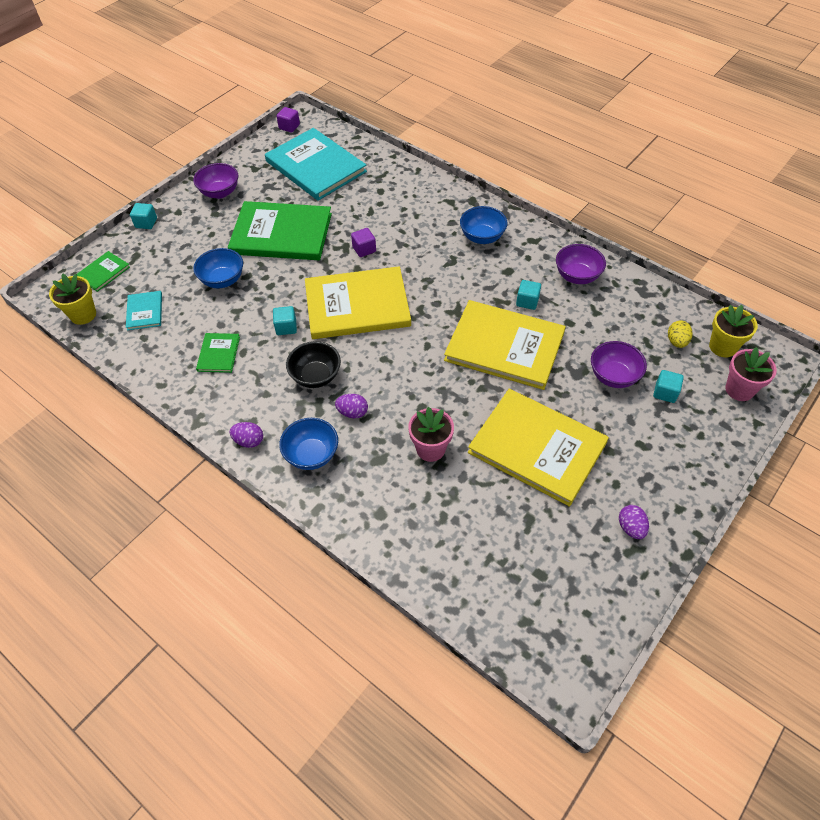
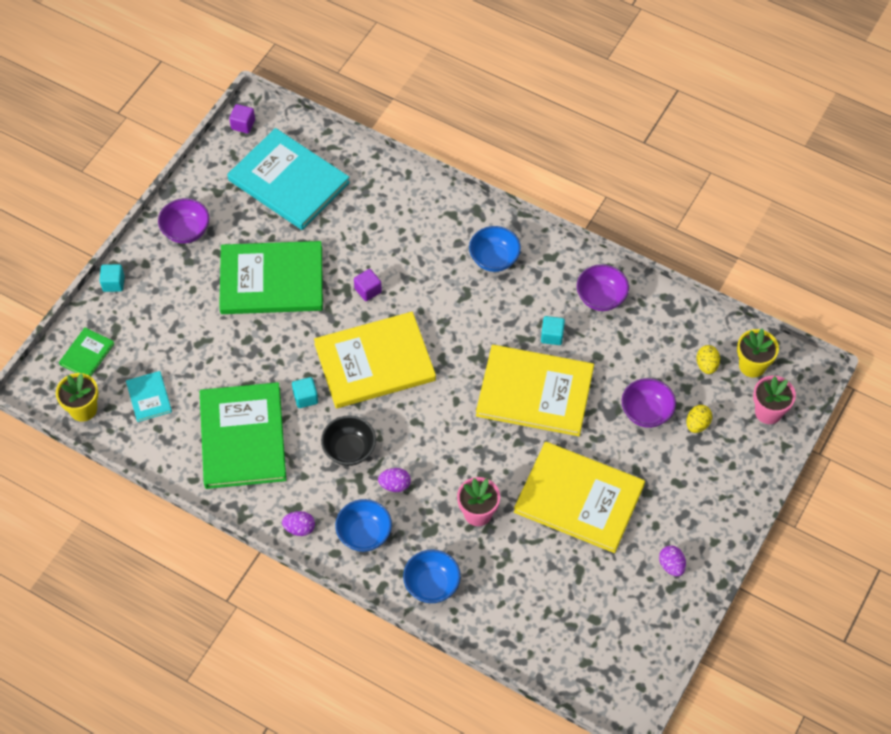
camera: 10 degrees left, 5 degrees up
(218, 354) = (243, 437): green book -> green book, size x2.22
(223, 280) = (222, 348): blue bowl -> blue bowl (432, 585)
(665, 393) = (697, 424): turquoise cube -> yellow egg

